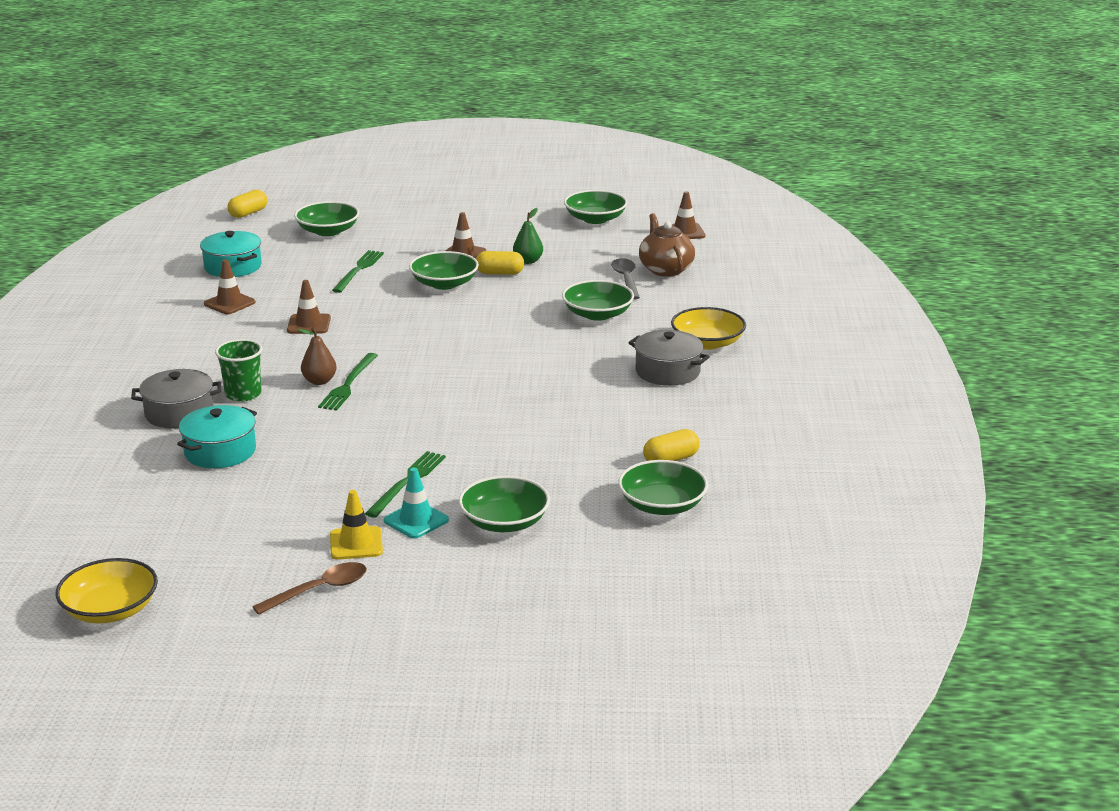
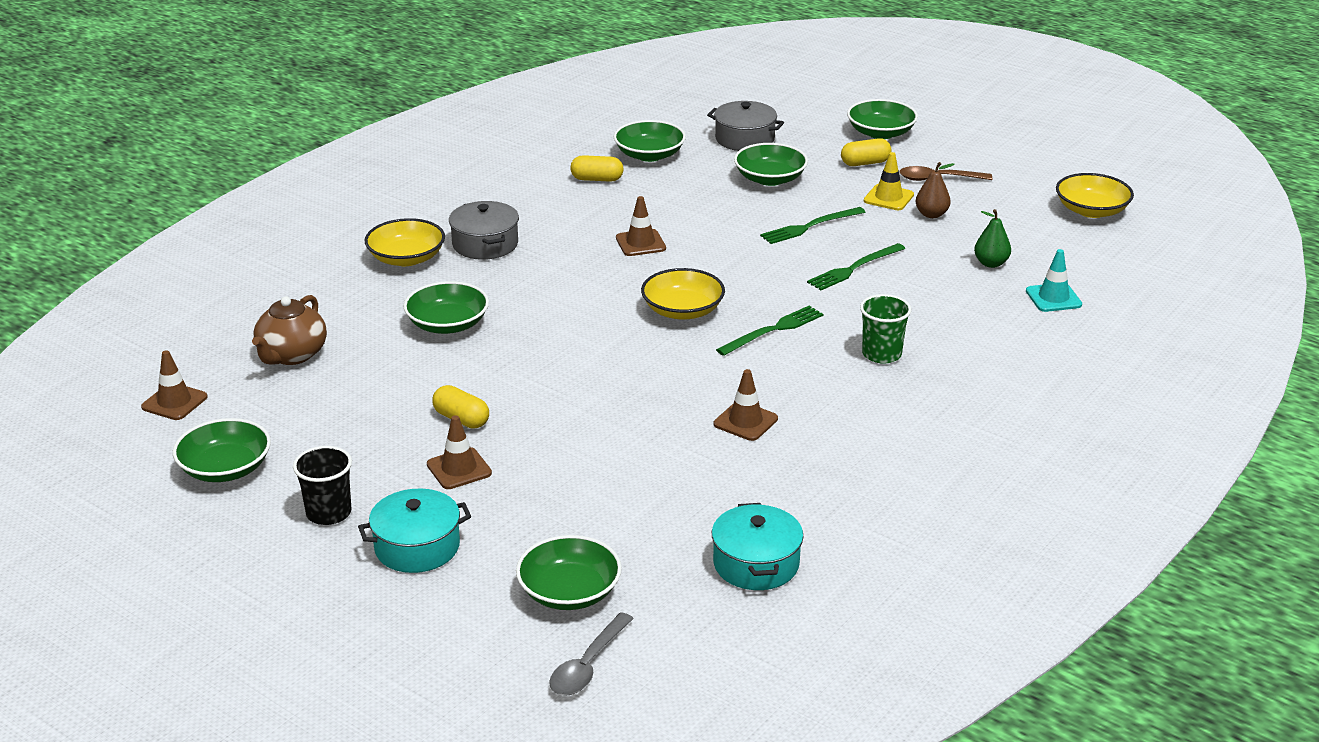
camera: 145 degrees left, 5 degrees up
(179, 413) = (956, 354): grey pot -> grey pot (744, 139)
(220, 451) = (942, 302): turquoise pot -> turquoise pot (417, 547)
(229, 303) = (808, 492): brown traffic cone -> brown traffic cone (640, 243)
(248, 213) = (640, 693): yellow capsule -> yellow capsule (865, 163)
(319, 381) = (797, 343): brown pear -> brown pear (931, 214)
(358, 270) = (609, 490): green fork -> green fork (854, 268)
(416, 520) = (831, 199): turquoise traffic cone -> turquoise traffic cone (1053, 298)
(438, 375) = (682, 310): none -> yellow bowl
(444, 284) = (539, 427): green bowl -> green bowl (881, 133)
(505, 220) = (328, 513): none -> black cup
(528, 261) = (406, 426): green pear -> green pear (991, 263)
(626, 279) = (351, 357): grey spoon -> grey spoon (588, 665)

